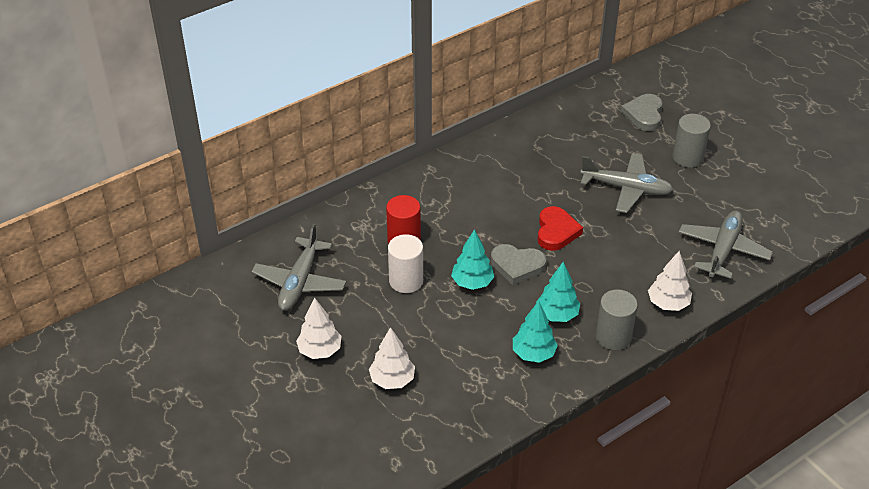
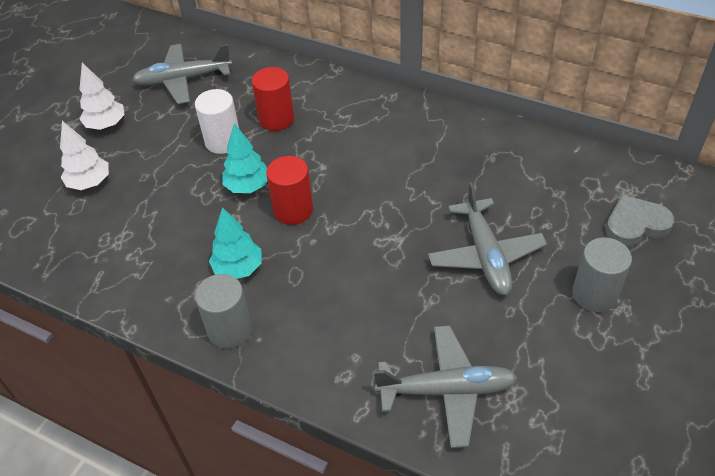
camera: 65 degrees right, 5 degrees up
(517, 266) = (293, 210): grey heart -> red cylinder
(533, 354) = (171, 270): turquoise tree -> none
(556, 231) = (367, 221): red heart -> none
(668, 304) = (313, 364): white tree -> none

